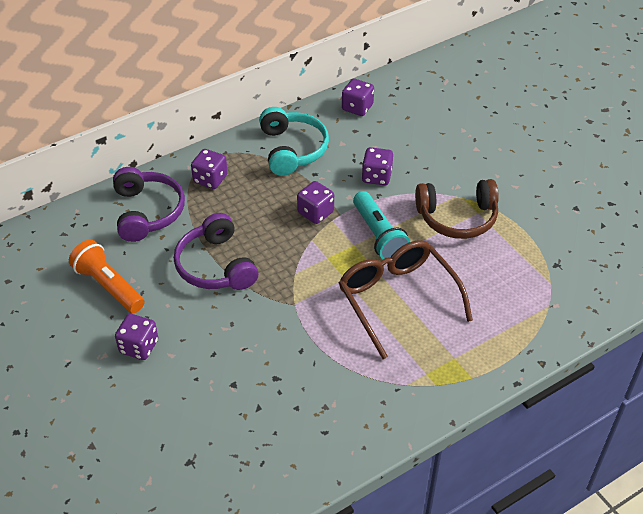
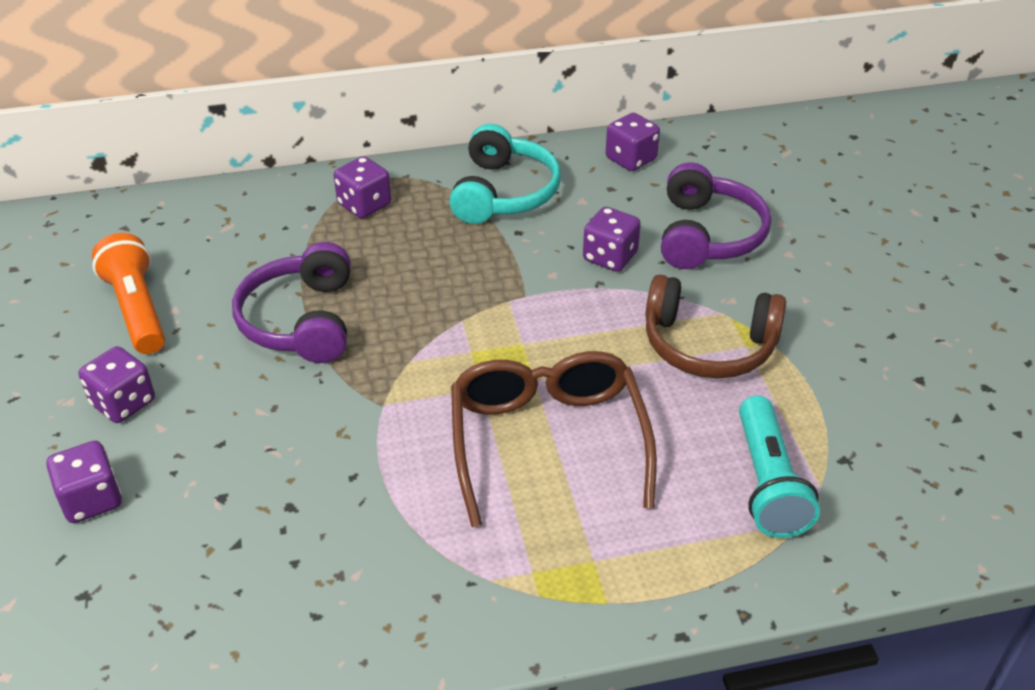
camera: 20 degrees right, 5 degrees down
(147, 212) = (252, 226): purple headphones -> purple headphones (707, 235)
(315, 212) = (489, 284): purple dice -> purple dice (91, 499)
(378, 235) = (568, 340): turquoise flashlight -> turquoise flashlight (767, 483)

